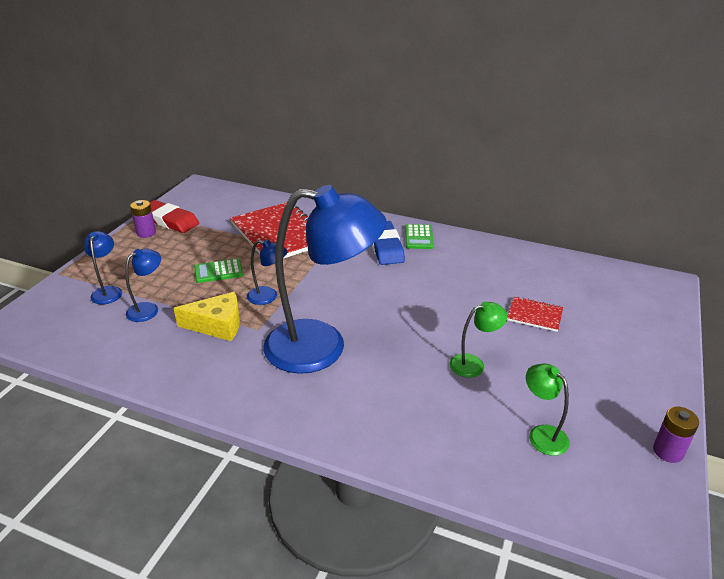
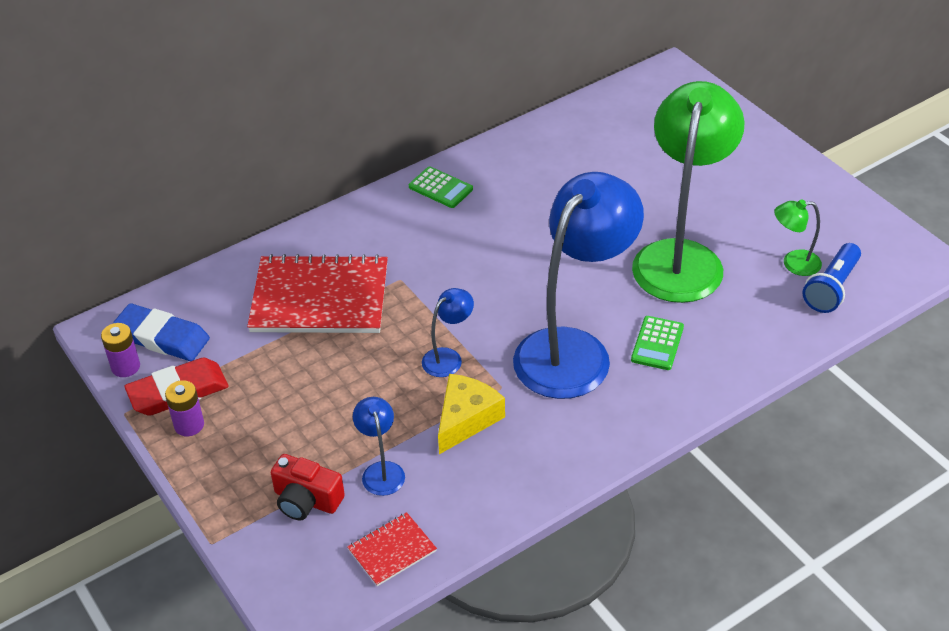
camera: 55 degrees left, 10 degrees up
(108, 291) = (306, 500): blue lamp -> red camera
(218, 271) = (355, 383): green calculator -> green calculator (657, 343)
(385, 247) = (434, 223): blue eraser -> blue eraser (161, 337)
(474, 364) = (681, 257): green lamp -> green lamp, size x2.40
(534, 315) = (646, 180): red notebook -> red notebook (392, 550)
(539, 473) = (831, 288): none -> blue flashlight
(668, 451) = (857, 206): purple battery -> purple battery (125, 367)

